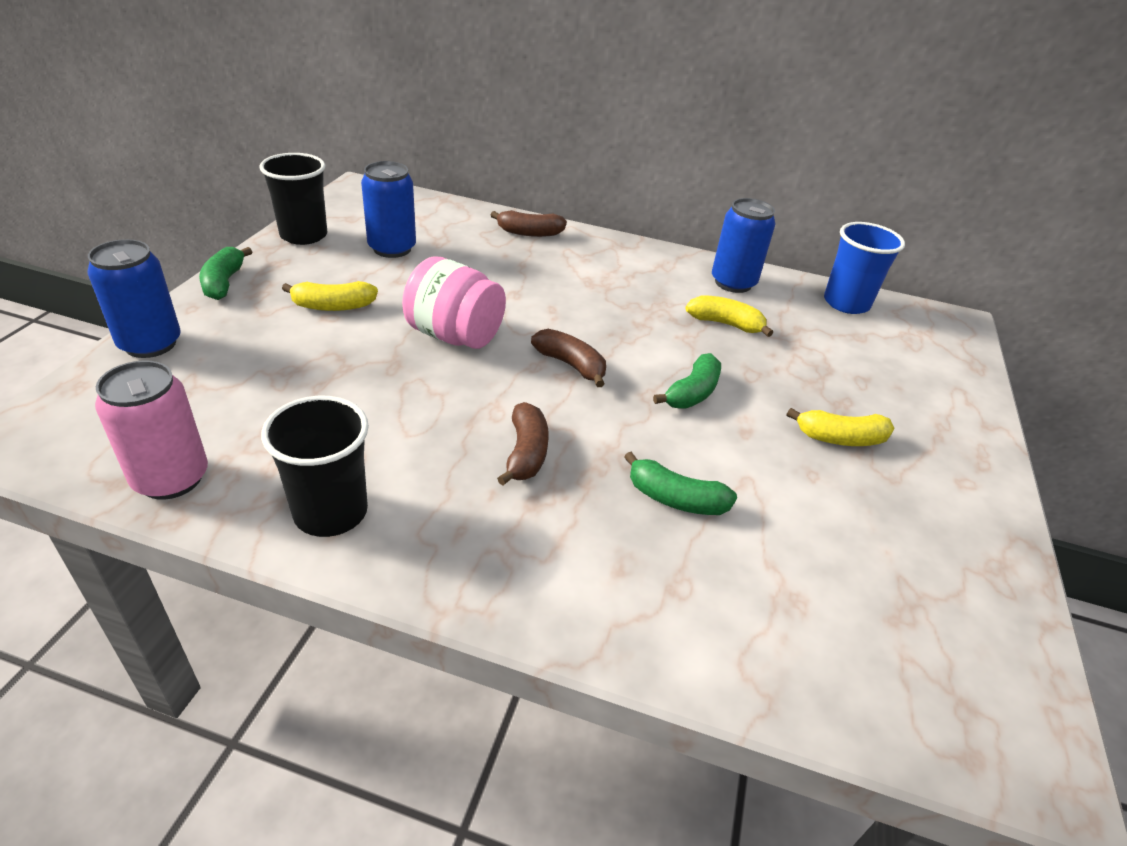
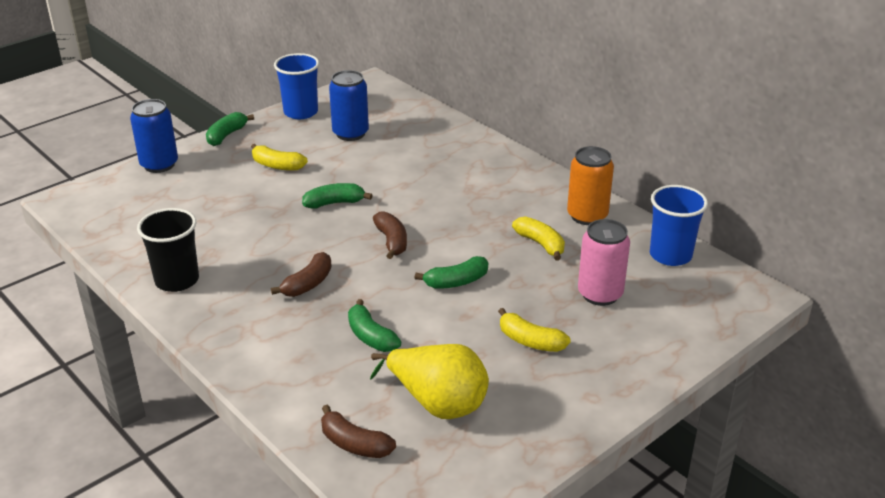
camera: 35 degrees right, 5 degrees down
(171, 478) = (117, 240): pink can -> pink can (600, 294)
(303, 235) = (301, 112): black cup -> blue cup
(454, 336) = (334, 203): pink jar -> green banana
(529, 233) = (463, 141): brown banana -> brown banana (354, 444)
(733, 283) = (587, 216): blue can -> orange can
(843, 560) = (437, 403): none -> yellow pear

